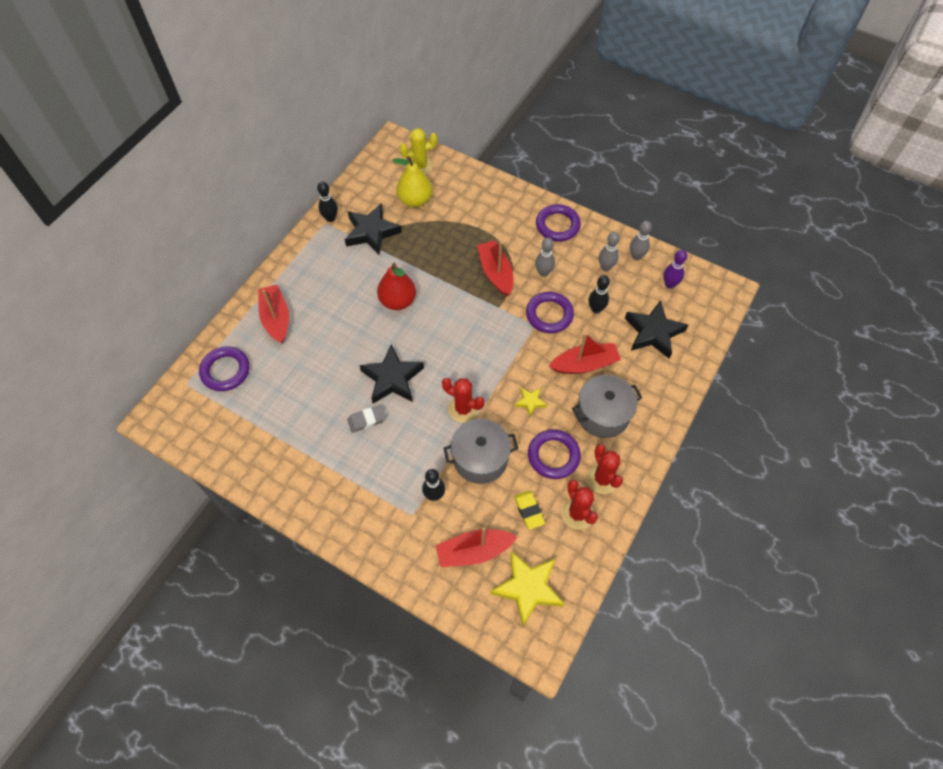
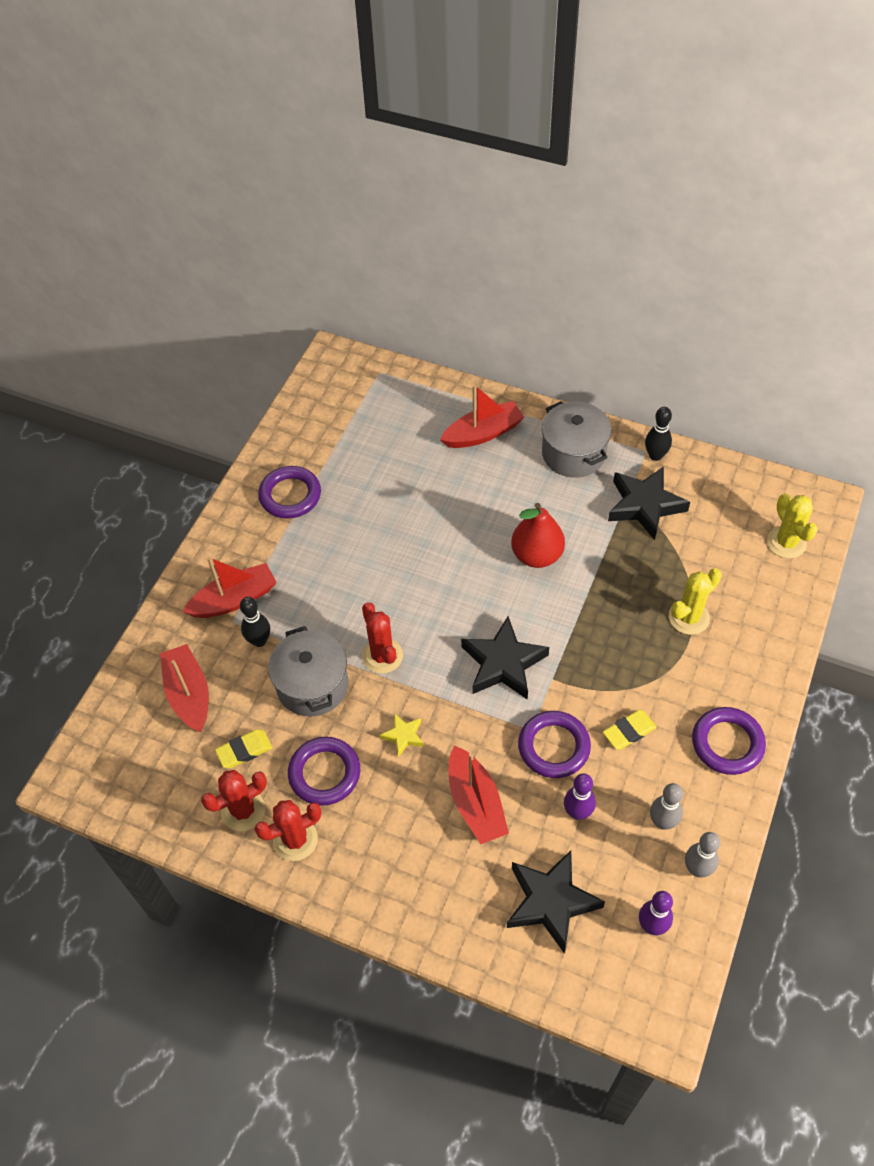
camera: 85 degrees right, 5 degrees down
(225, 371) = (402, 403): purple ring -> purple ring (290, 495)
(367, 420) = (354, 553): grey eraser -> none
(392, 378) = (416, 569): black star -> black star (503, 663)
(415, 200) = (718, 547): yellow pear -> none
(463, 409) = (382, 656): red cactus -> red cactus turned 45 degrees counterclockwise
(466, 226) = (689, 617): none -> yellow cactus
(496, 273) = (612, 667): red boat -> red boat (234, 599)
(528, 588) = (143, 760): yellow star -> none
(543, 273) = (629, 731): grey bowling pin -> yellow eraser
(596, 309) = (577, 812): black bowling pin -> purple bowling pin
(602, 414) = (395, 834): grey pot -> grey pot (573, 453)

